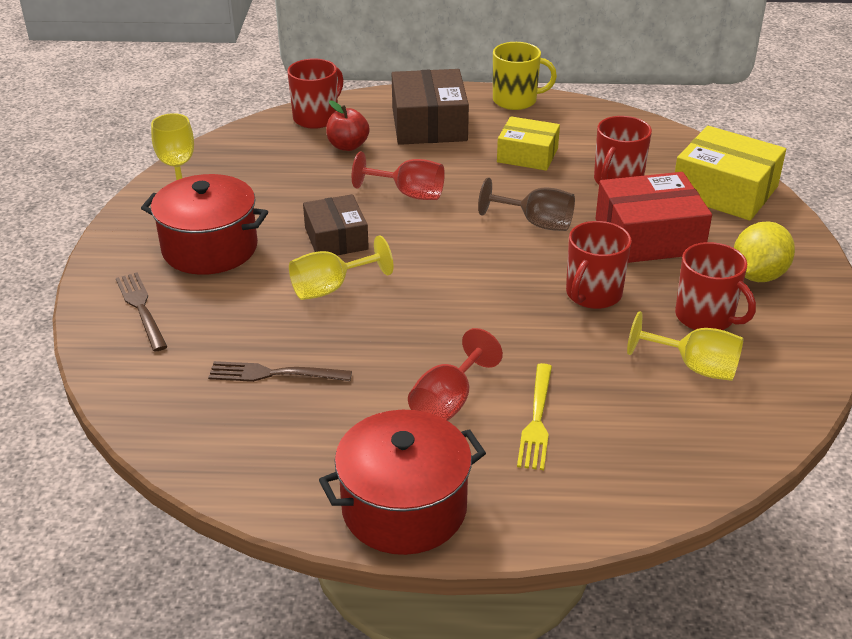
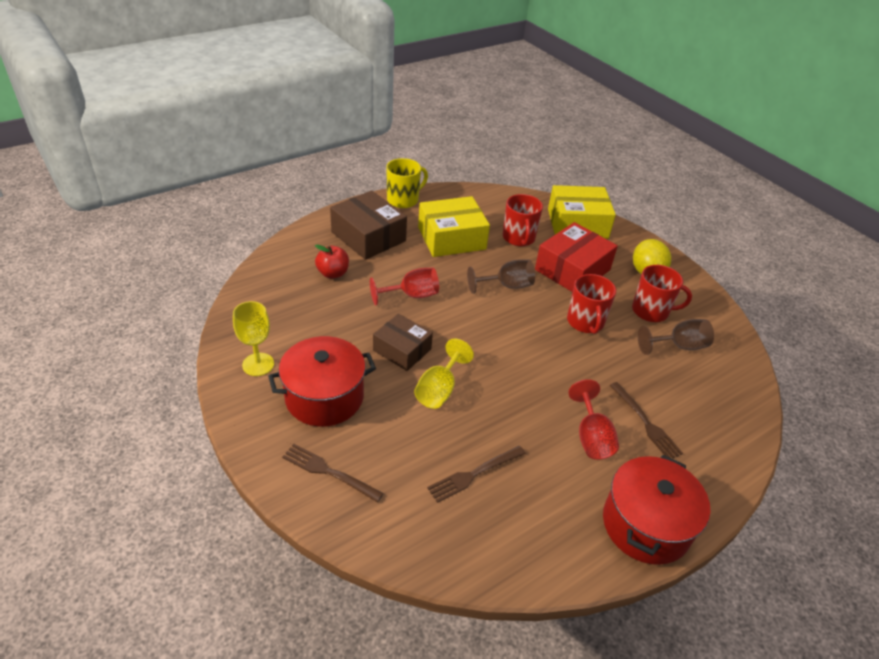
camera: 40 degrees left, 5 degrees up
(316, 118) = (287, 258): red mug -> none
(527, 155) = (451, 238): yellow box -> yellow box, size x1.54
(537, 421) = (646, 423): yellow fork -> brown fork
(695, 367) = (679, 346): yellow goblet -> brown goblet

